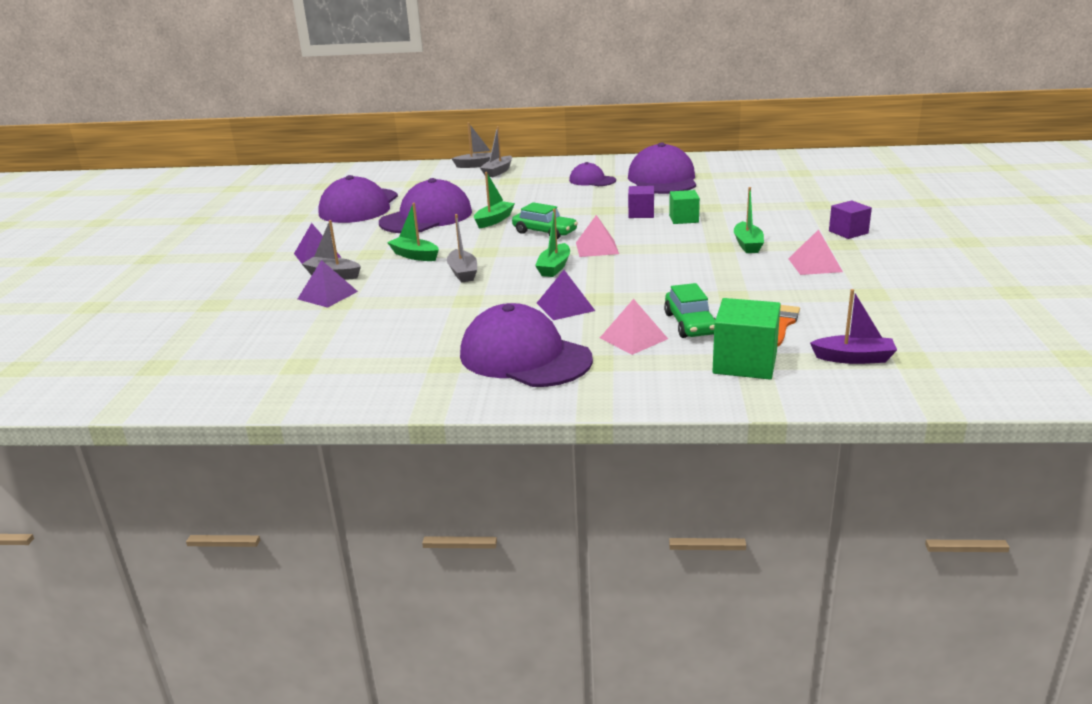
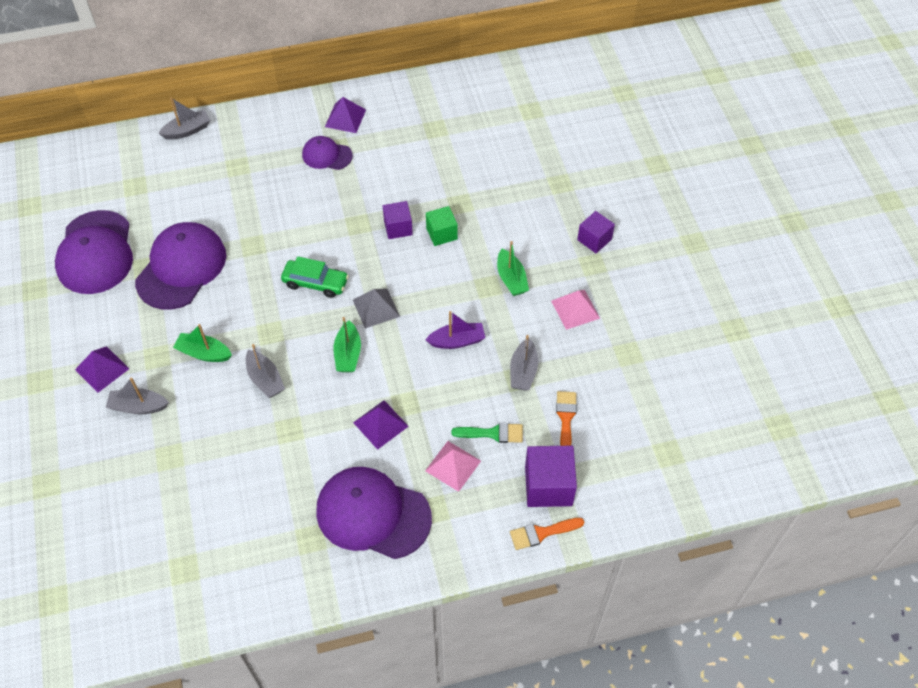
camera: 20 degrees left, 30 degrees up
(327, 295) = (151, 445): purple pyramid -> purple pyramid (345, 118)
(494, 220) = (255, 264): green boat -> none
(498, 172) = (217, 145): grey boat -> grey boat (523, 371)
(597, 248) = (376, 308): pink pyramid -> grey pyramid
(662, 180) = (399, 145): purple cap -> none
(690, 324) = (493, 433): green car -> green brush
(724, 393) = (542, 533): none -> orange brush
(745, 363) = (548, 486): green cube -> purple cube
(854, 358) = (627, 461): purple boat -> purple boat (457, 341)

